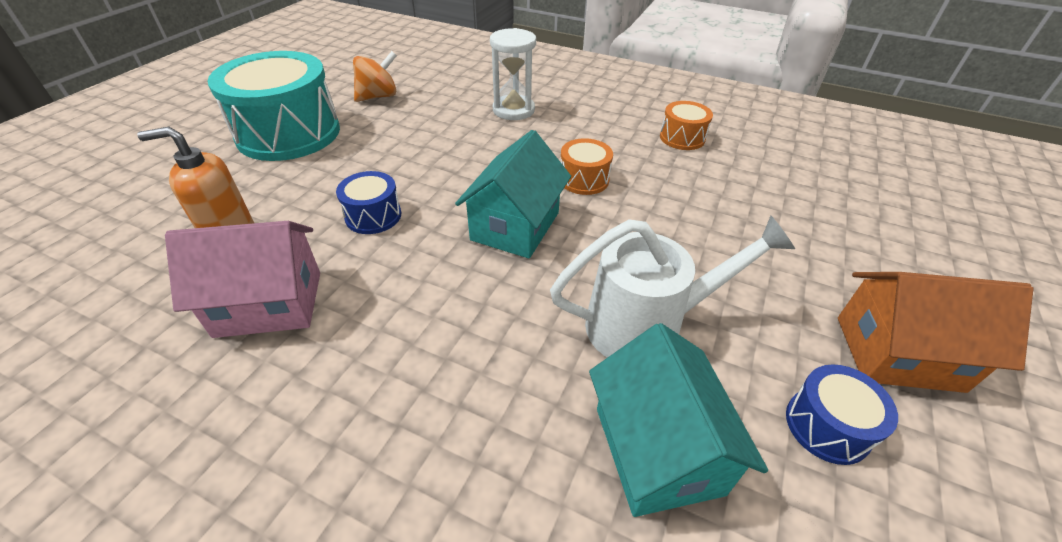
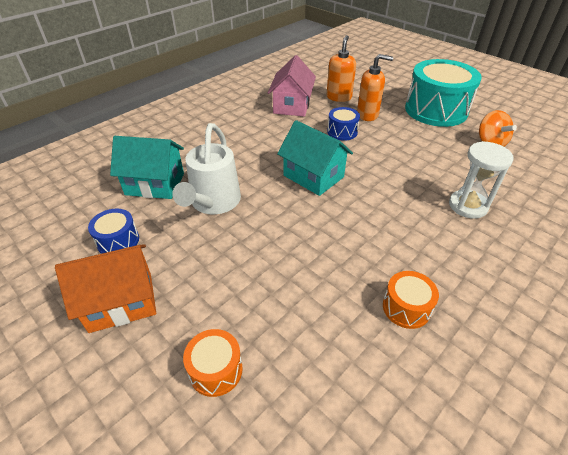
camera: 110 degrees right, 0 degrees up
(308, 195) = (367, 115): none -> orange soap dispenser
(584, 179) = (353, 218): orange drum -> orange drum (216, 370)
(898, 353) = (121, 302): orange house -> orange house turned 45 degrees clockwise

